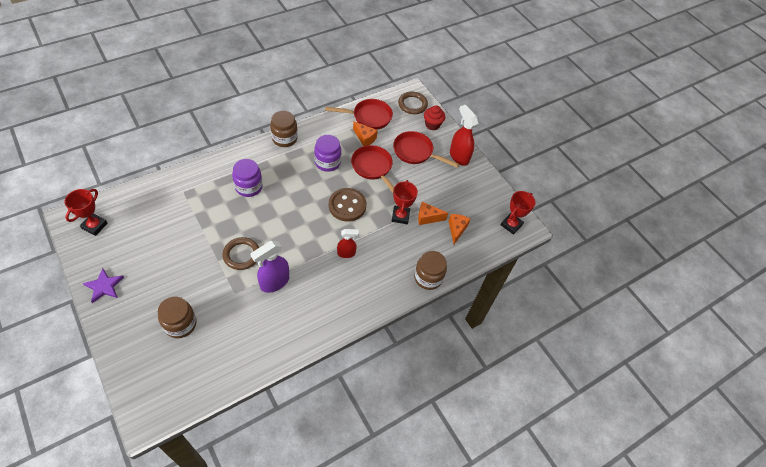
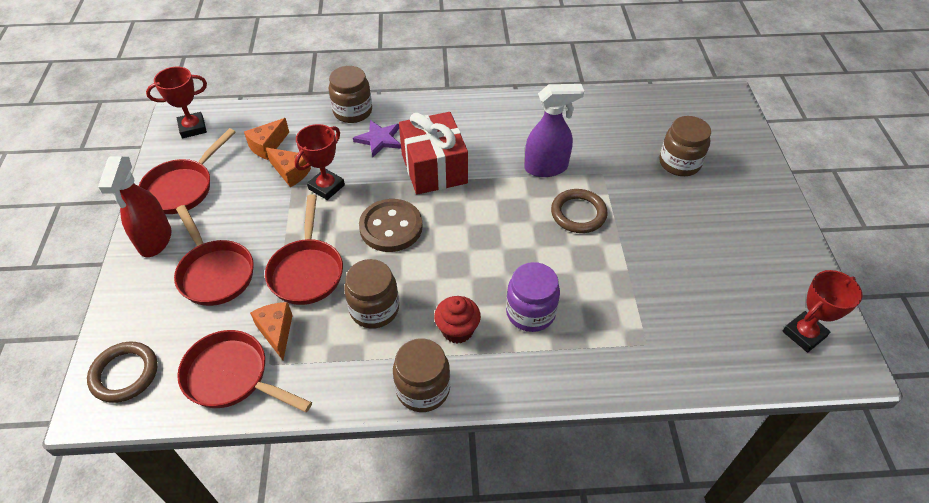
camera: 145 degrees left, 5 degrees down
(104, 286) = (781, 237): purple star -> purple star (379, 139)
(327, 162) = (374, 309): purple jar -> brown jar
(346, 253) = (434, 168): red spray bottle -> red gift
(432, 125) = (135, 314): red cupcake -> red cupcake (457, 330)
(475, 187) = (183, 187): none -> red pan

